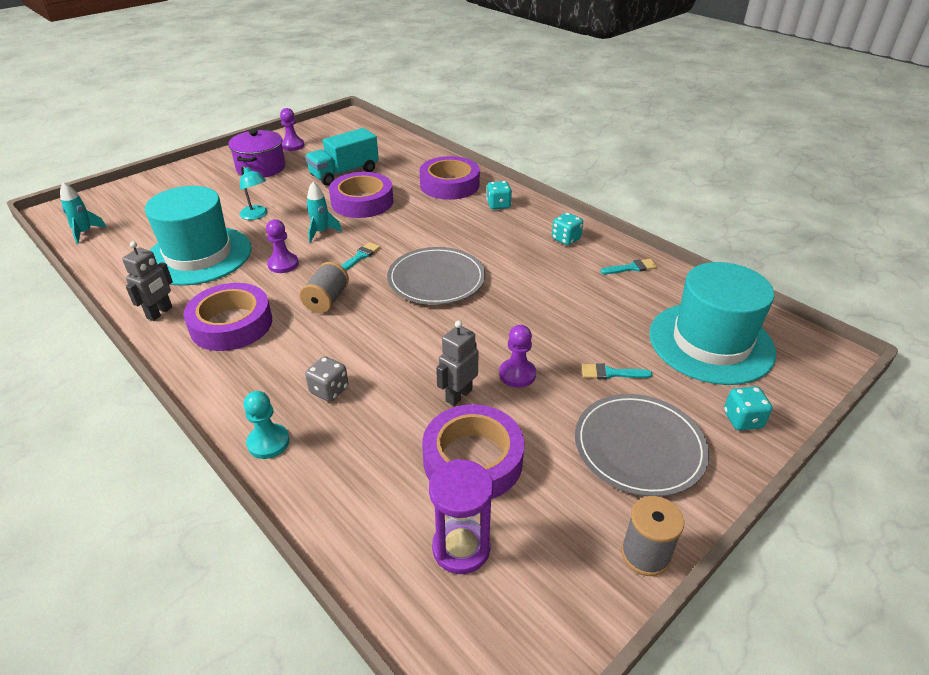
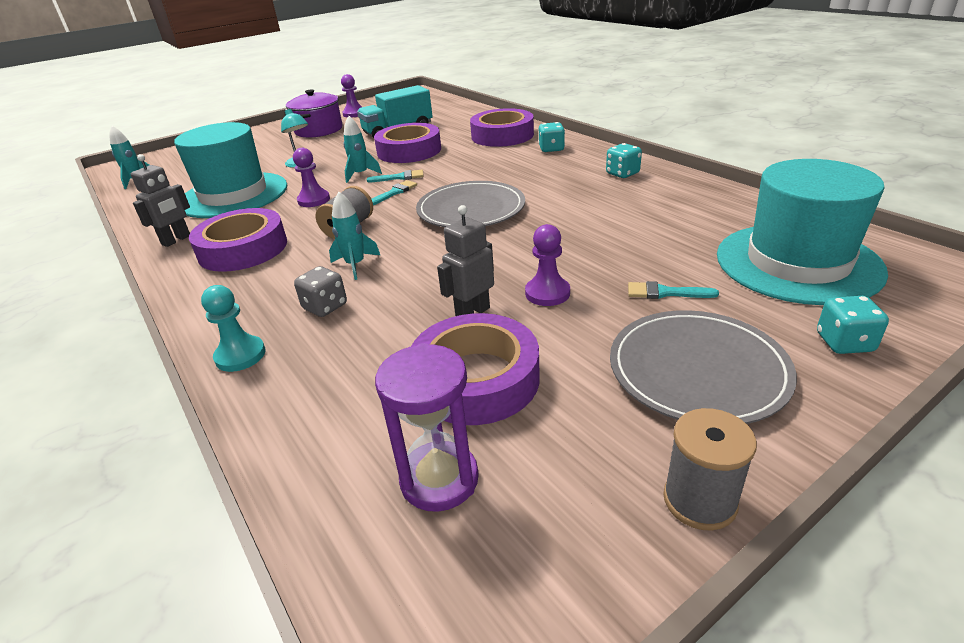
camera: 10 degrees right, 5 degrees down
(344, 344) = (355, 265): none -> turquoise rocket
(631, 268) = (698, 196): turquoise brush -> turquoise brush (400, 177)

